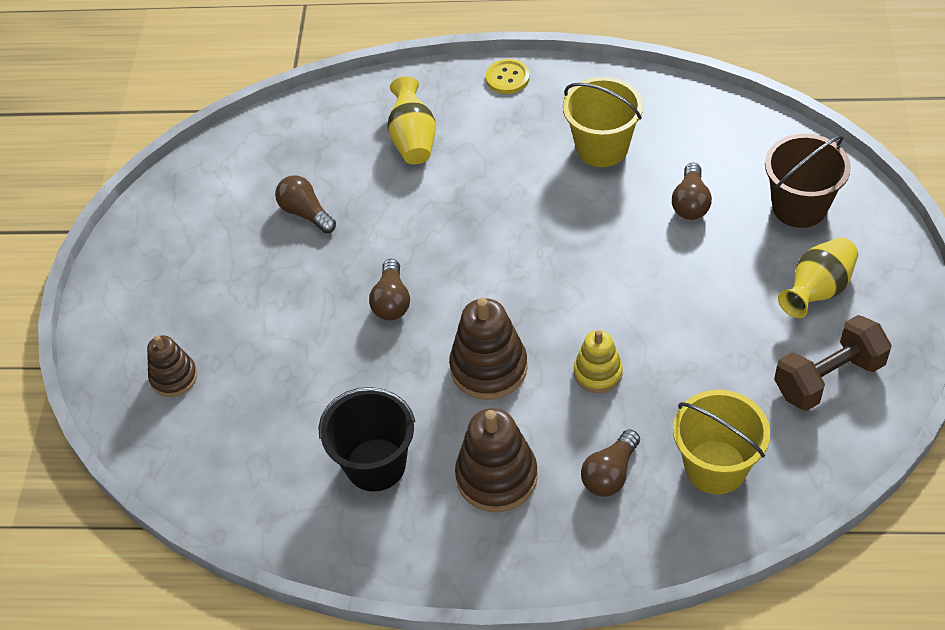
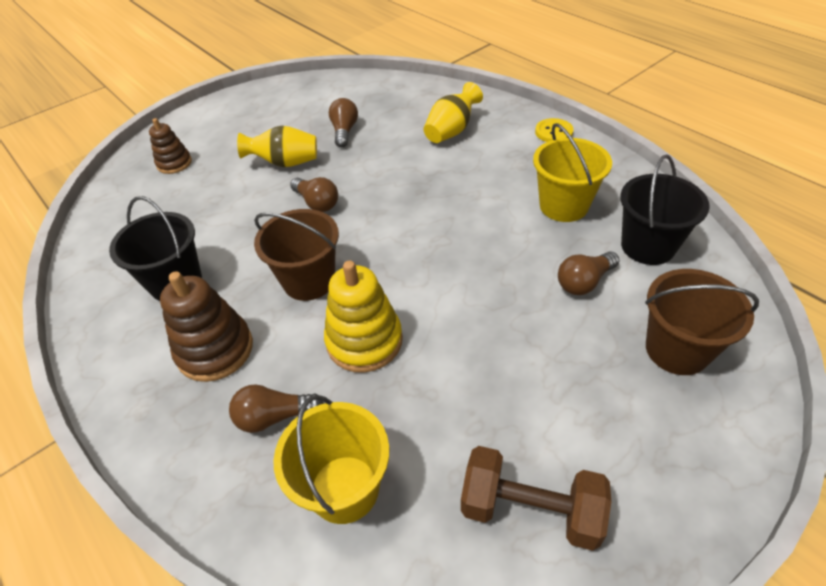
camera: 45 degrees right, 5 degrees down
(392, 301) = (317, 203): brown light bulb -> brown light bulb turned 90 degrees counterclockwise
(489, 368) = (309, 281): brown stacking toy -> brown bucket
(598, 373) = (364, 341): yellow stacking toy -> yellow stacking toy, size x1.60
(700, 139) = (647, 246): none -> black bucket
(817, 290) = (612, 427): yellow vase -> yellow vase (285, 163)

